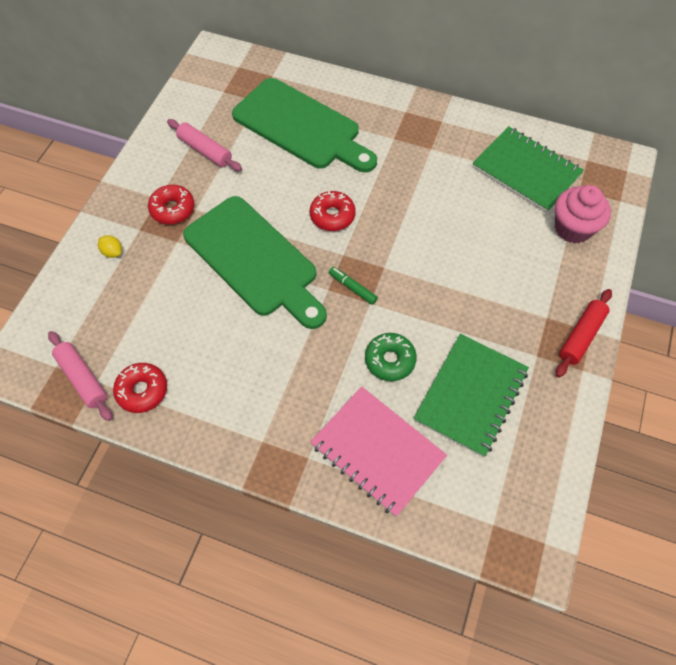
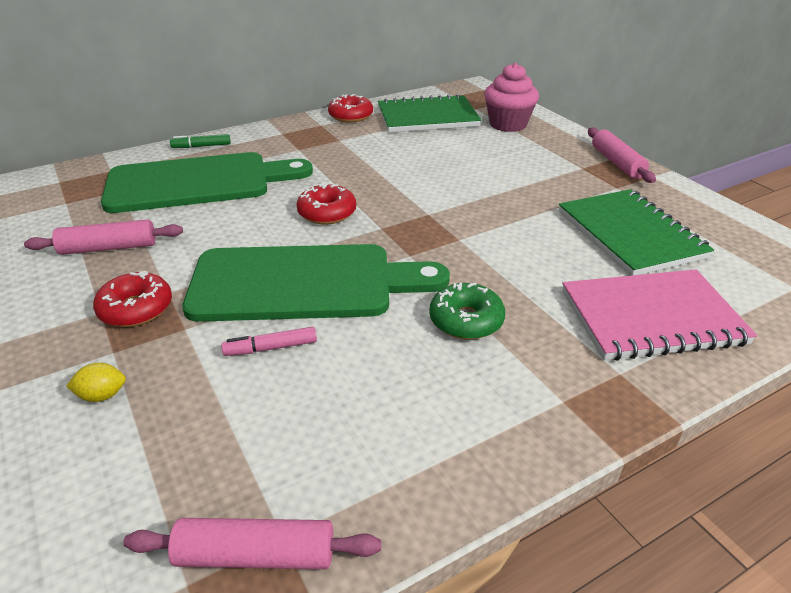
camera: 50 degrees left, 25 degrees down
(142, 390) = (363, 485): red donut -> red donut (351, 116)
(194, 288) = (271, 348): none -> pink marker
(353, 288) = (428, 240): green marker -> green marker (202, 146)
(390, 360) = (542, 258): green donut -> green donut (466, 320)
(581, 336) = (617, 163): red rolling pin -> pink rolling pin

